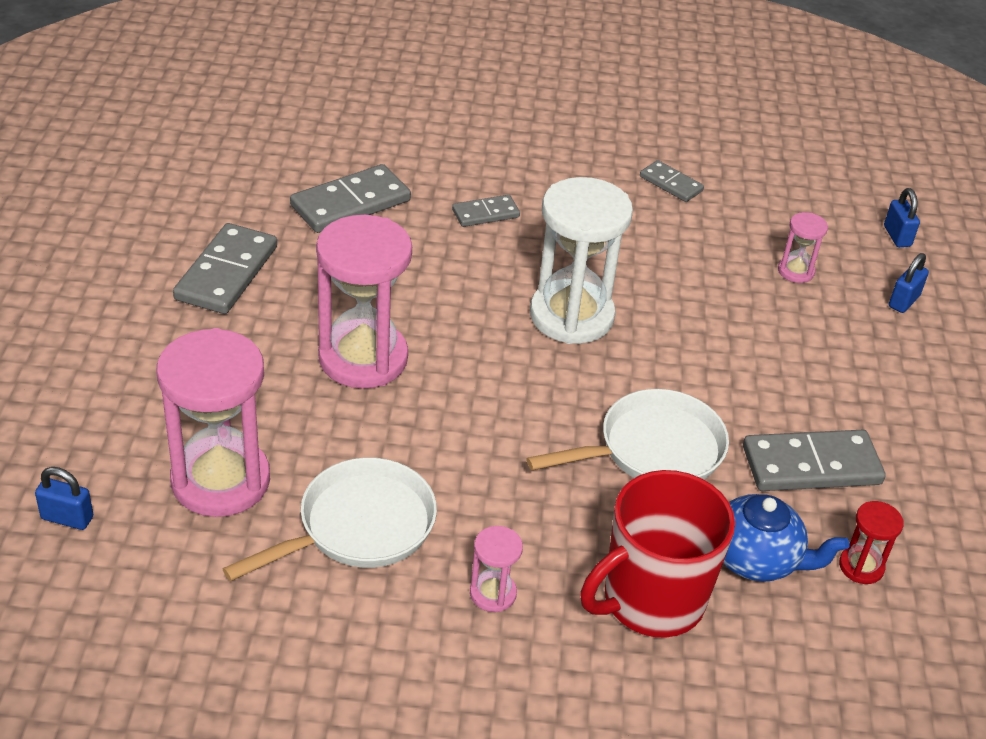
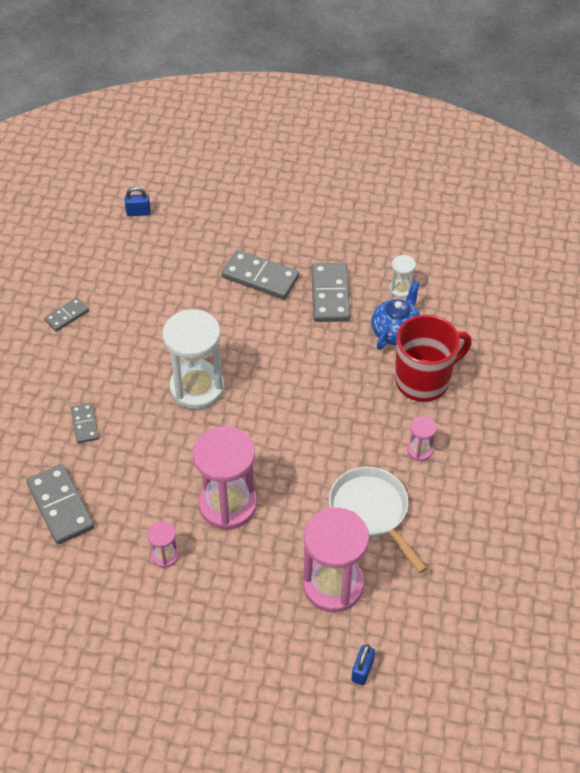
camera: 80 degrees left, 10 degrees up
(227, 273) = (131, 586): grey domino -> grey domino (260, 277)
(651, 600) = (423, 380): red mug -> red mug turned 90 degrees counterclockwise
(653, 450) = (315, 363): white pan -> none
(795, 271) = (166, 268): pink hourglass -> pink hourglass (165, 555)
(861, 566) = (401, 289): red hourglass -> white hourglass
(904, 301) = (199, 224): blue padlock -> none

